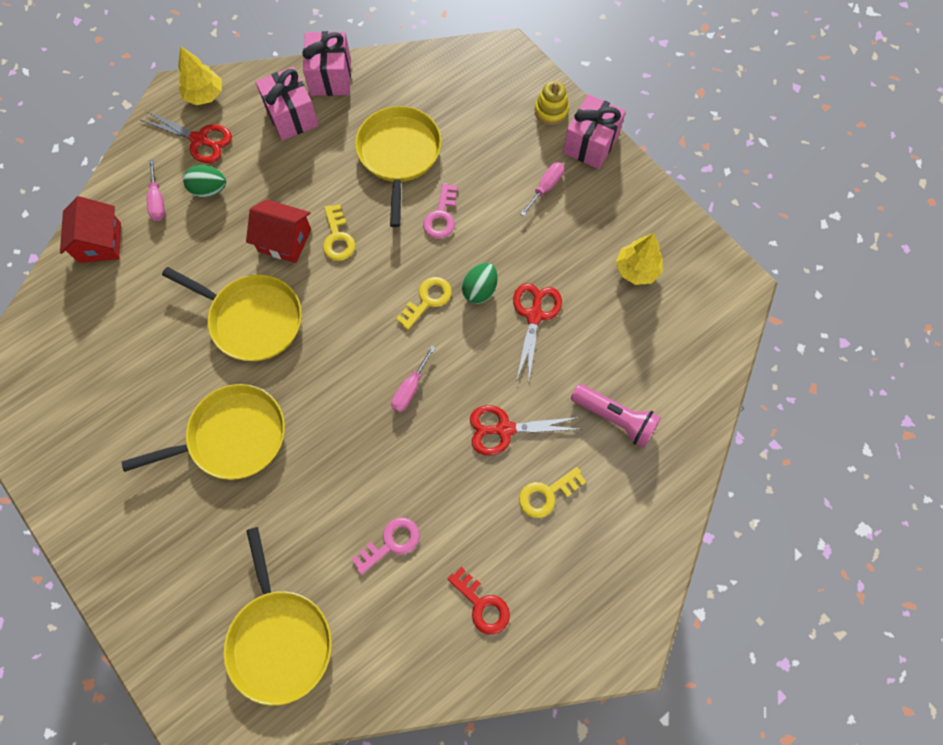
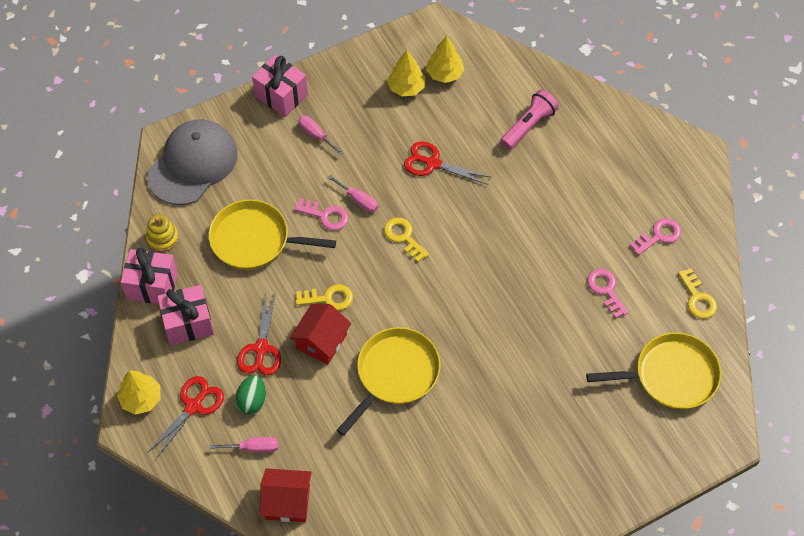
camera: 80 degrees left, 10 degrees down
(232, 436) = (501, 398): yellow pan -> none
(410, 388) = (481, 260): pink screwdriver -> pink screwdriver (358, 200)
(480, 290) = (402, 198): green egg -> none
(482, 80) = (192, 164): none -> grey cap
(482, 605) = (659, 236): red key -> pink key
(504, 429) = (526, 200): red scissors -> red scissors (261, 348)
(547, 494) = (581, 181): yellow key -> yellow key (697, 298)
(551, 111) = (240, 118): yellow stacking toy -> yellow stacking toy (162, 238)
(669, 309) = (444, 73): none -> yellow tree

